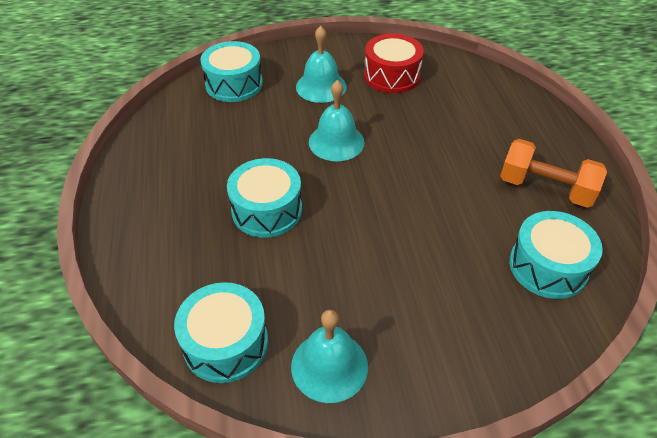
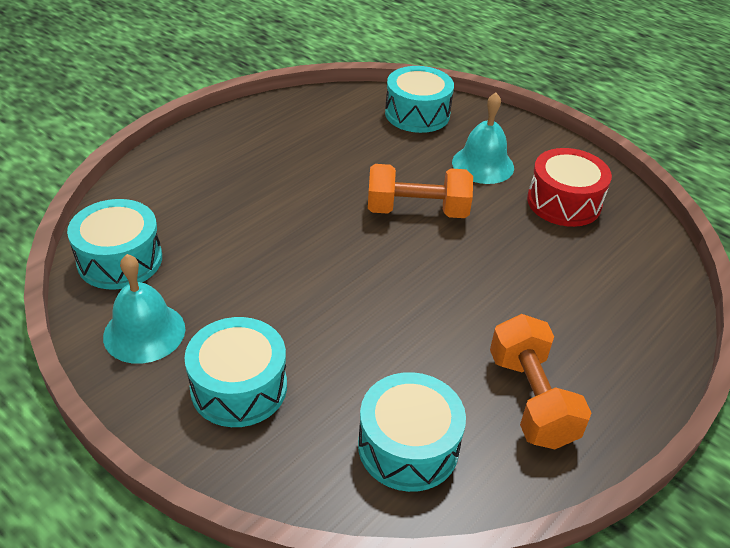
camera: 50 degrees right, 5 degrees down
(267, 210) = (283, 211): turquoise drum -> turquoise drum (239, 387)
(336, 142) = (417, 211): turquoise bell -> orange dumbbell

